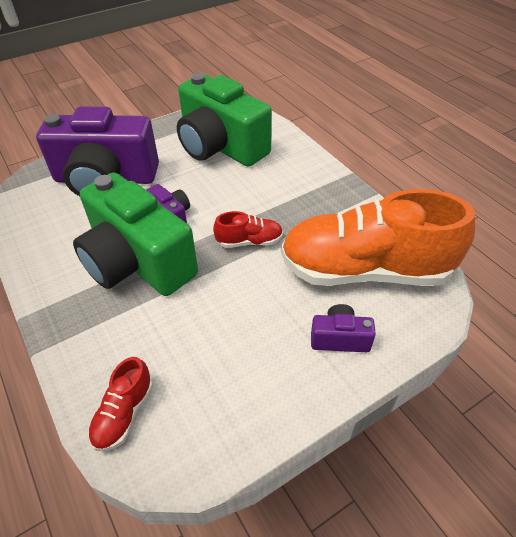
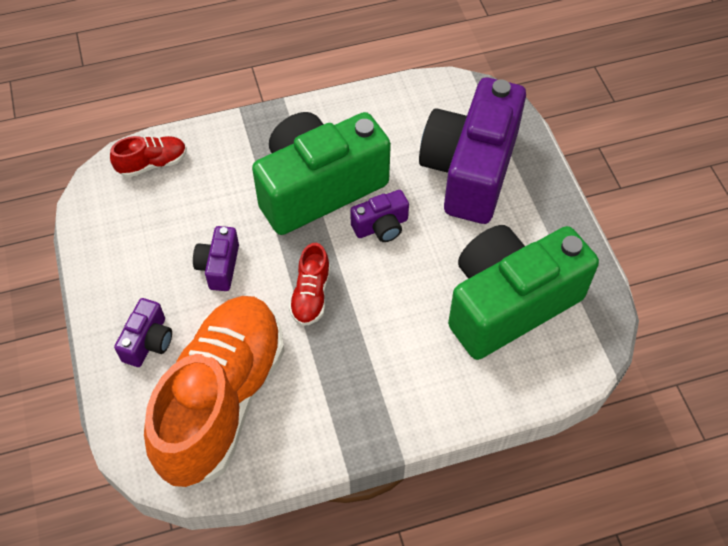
camera: 105 degrees right, 10 degrees up
(124, 414) = (152, 164): red shoe -> red shoe turned 120 degrees clockwise
(242, 309) = (219, 266): none -> purple camera

